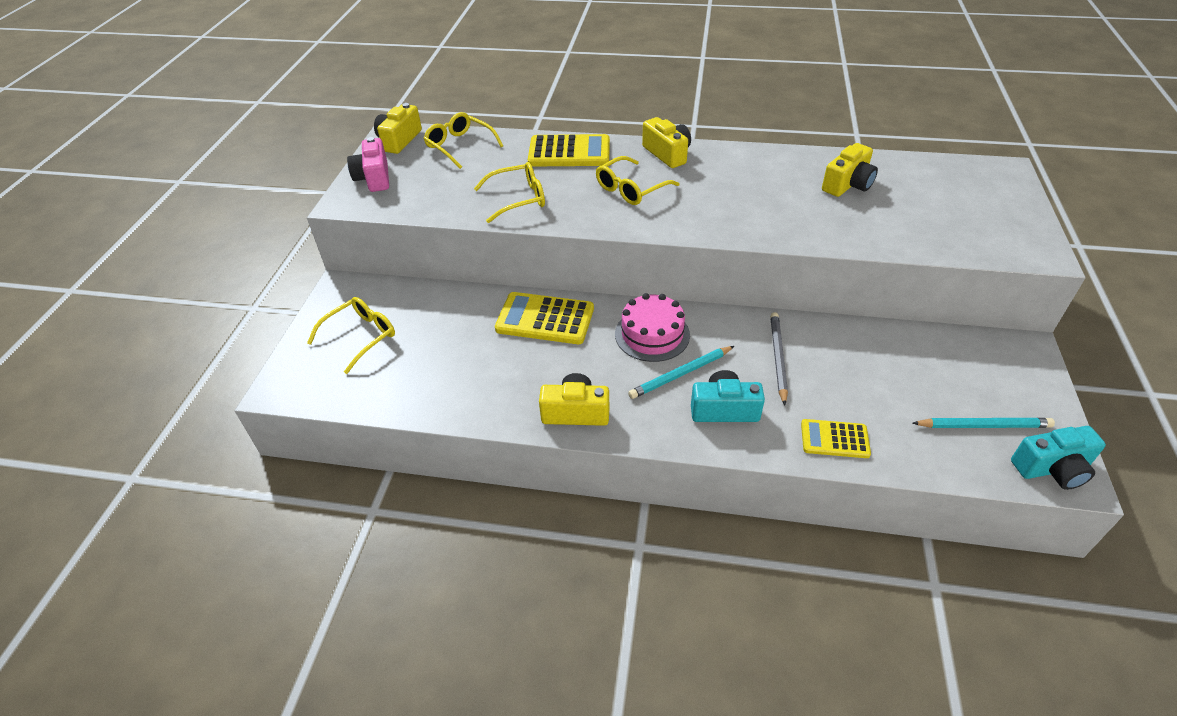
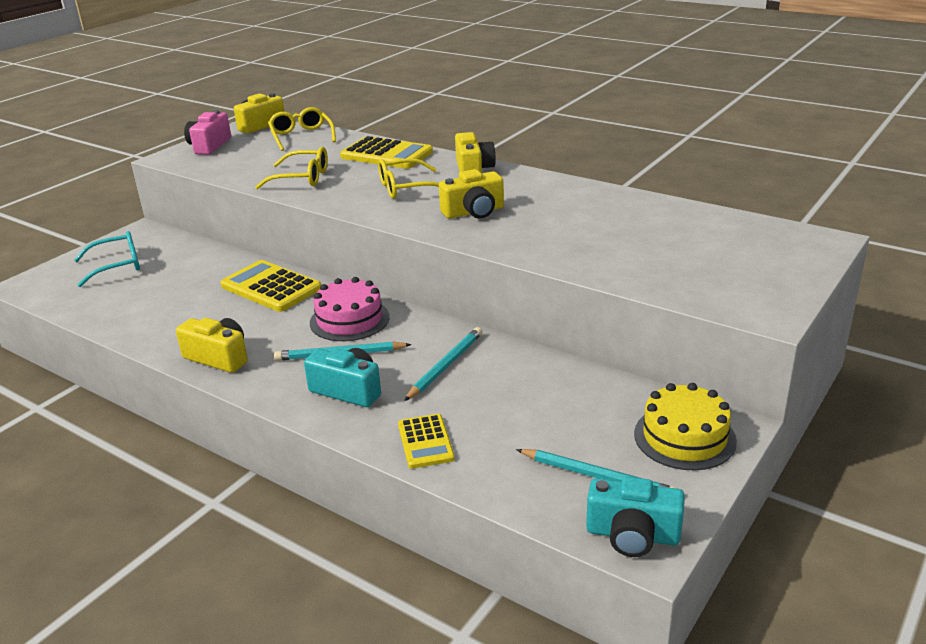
camera: 25 degrees right, 15 degrees down
(360, 337) = (117, 266): yellow glasses -> turquoise glasses
(777, 358) = (445, 366): grey pencil -> turquoise pencil
(834, 439) = (425, 442): yellow calculator -> yellow calculator turned 135 degrees counterclockwise
(848, 184) = (623, 221): yellow camera -> yellow camera (474, 212)
(1006, 368) = (684, 437): none -> yellow cake

